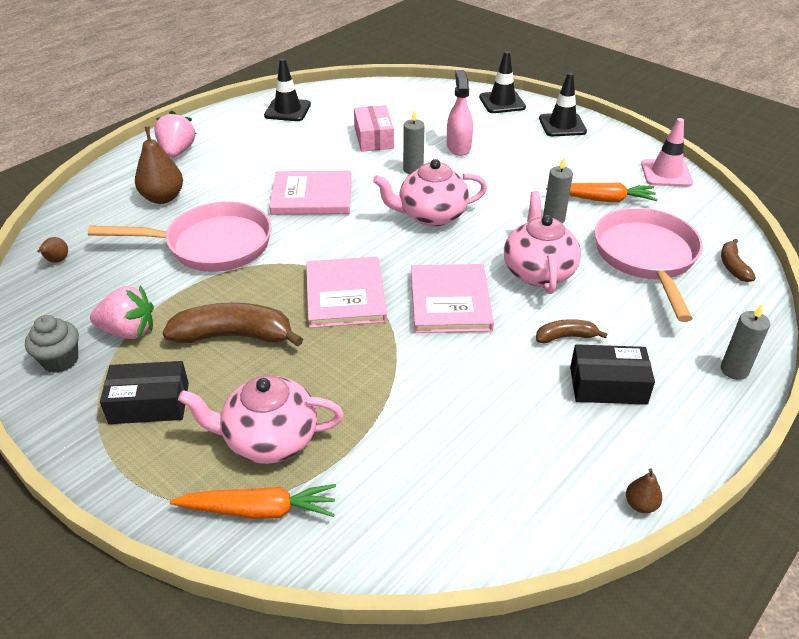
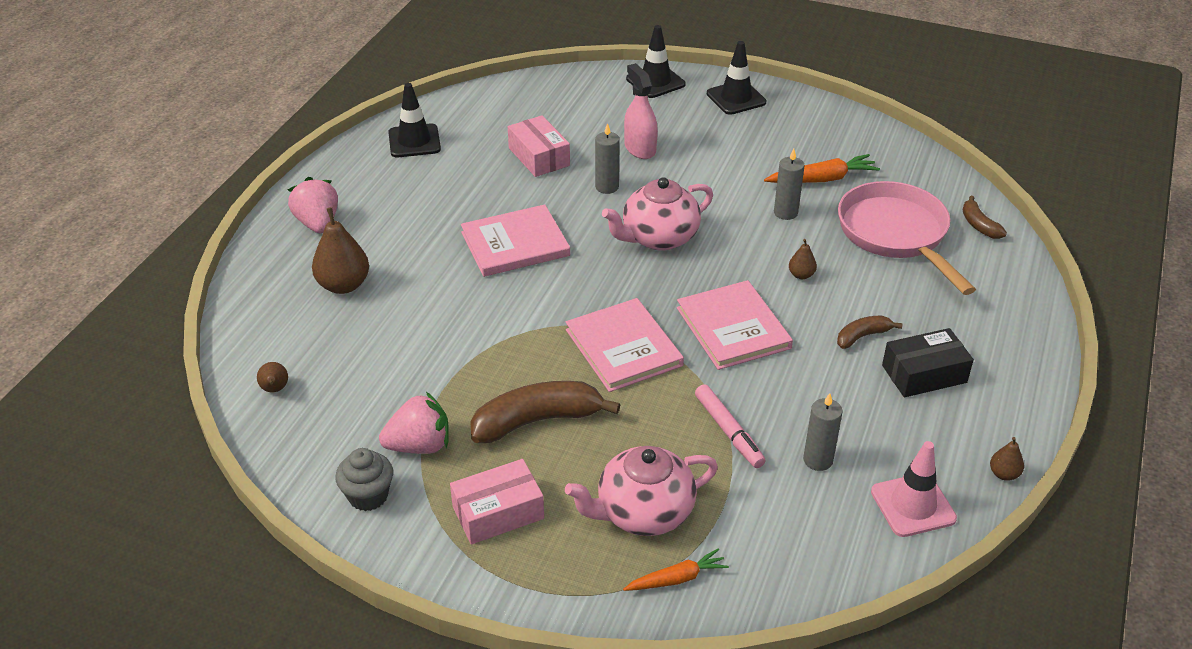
camera: 20 degrees left, 0 degrees up
(149, 403) = (498, 512): black box -> pink box
(212, 245) = (442, 328): pink pan -> none
(259, 510) = (677, 579): orange carrot -> orange carrot, size x0.66
(391, 389) = (728, 431): none -> pink marker
(538, 272) = (801, 275): pink teapot -> brown pear
(666, 173) = (870, 135): pink traffic cone -> pink traffic cone (913, 505)
(734, 370) = (1025, 330): grey candle -> grey candle (818, 460)

